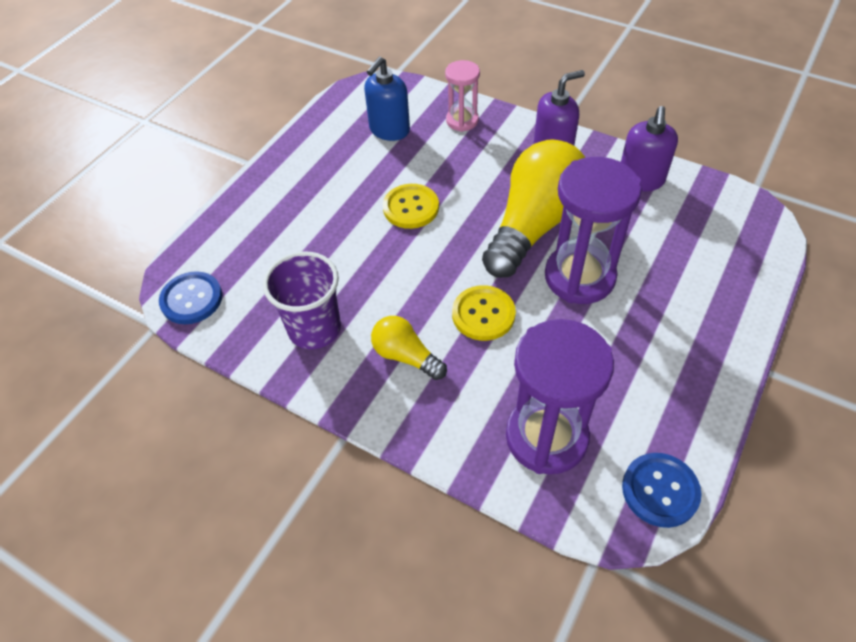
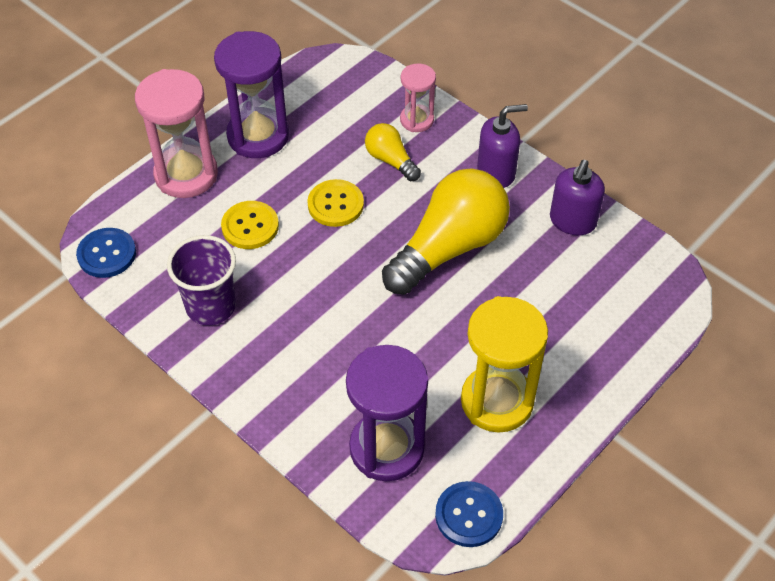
camera: 10 degrees right, 0 degrees up
(254, 208) = (186, 175): none -> pink hourglass
(389, 130) = (340, 116): blue soap dispenser -> none
(406, 356) = (286, 349): yellow light bulb -> yellow light bulb (390, 160)
(483, 314) = (369, 325): yellow button -> yellow button (250, 226)
(579, 277) = (473, 308): purple hourglass -> purple hourglass (258, 136)
(640, 363) = (497, 401): none -> yellow hourglass

